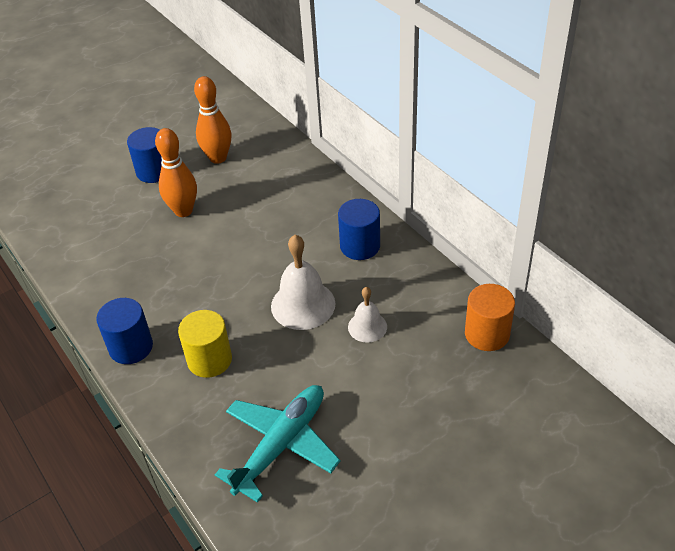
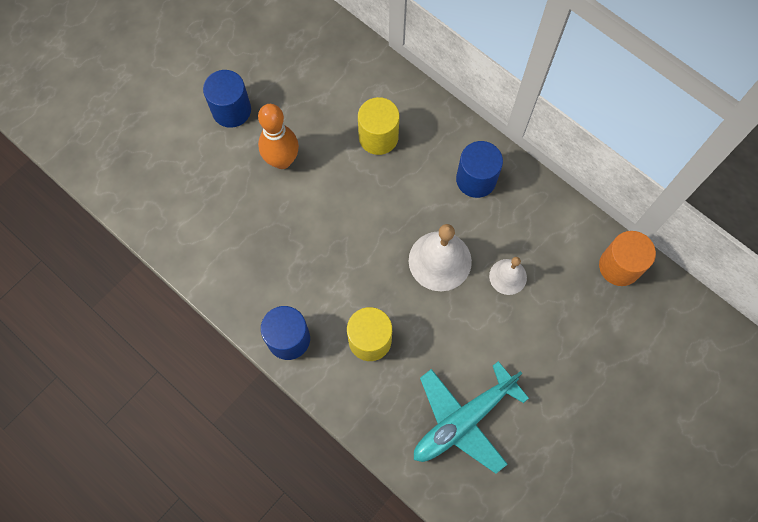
camera: 15 degrees left, 25 degrees up
(218, 158) = (294, 81): orange bowling pin -> none
(278, 204) = (378, 137): none -> yellow cylinder
(281, 445) = (464, 420): turquoise plane -> turquoise plane turned 150 degrees counterclockwise

